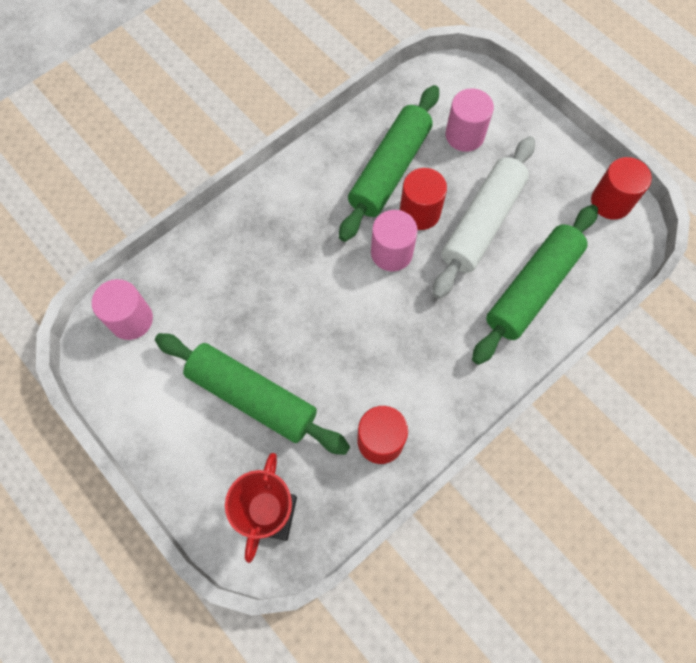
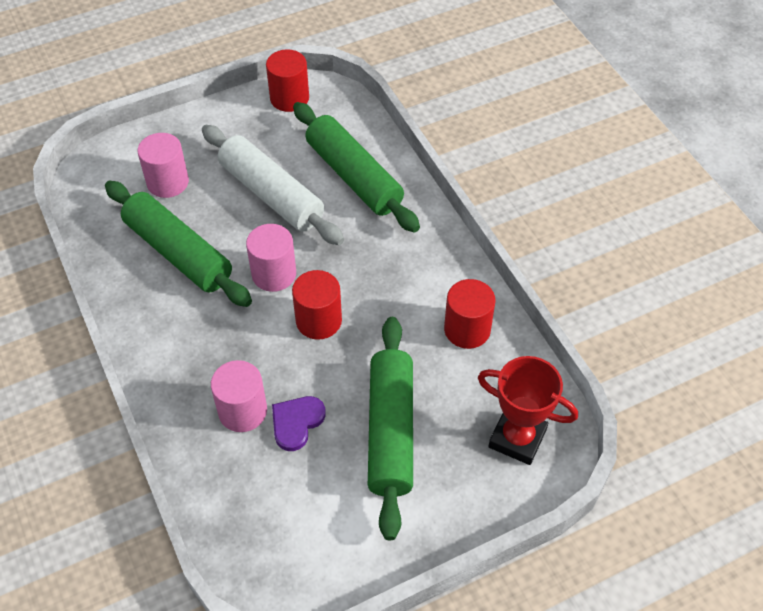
camera: 75 degrees left, 15 degrees down
(131, 319) = (259, 539): pink cylinder -> pink cylinder (242, 411)
(243, 317) = (296, 422): none -> purple heart
(252, 397) = (390, 431): green rolling pin -> green rolling pin turned 45 degrees counterclockwise
(419, 212) = (238, 240): red cylinder -> red cylinder (318, 320)

